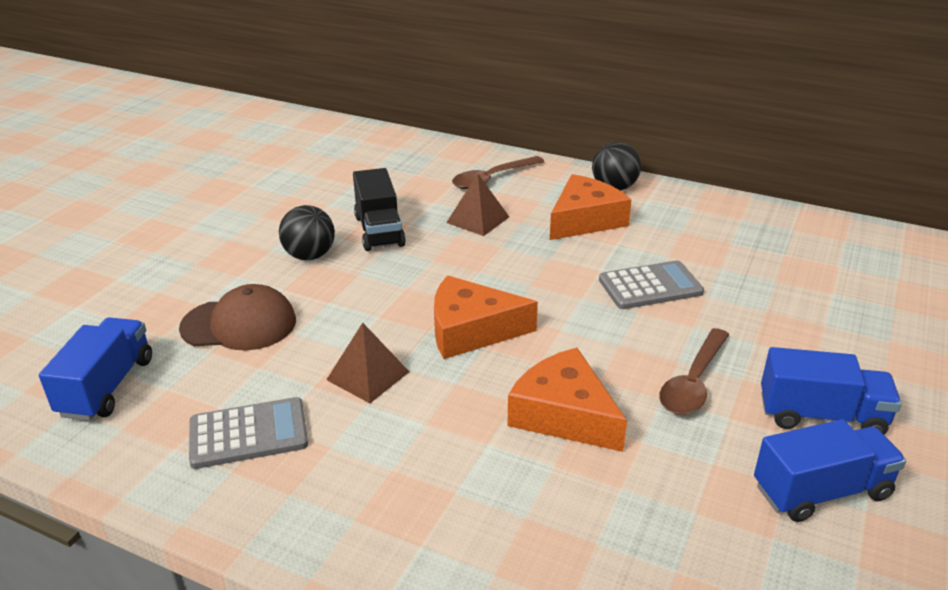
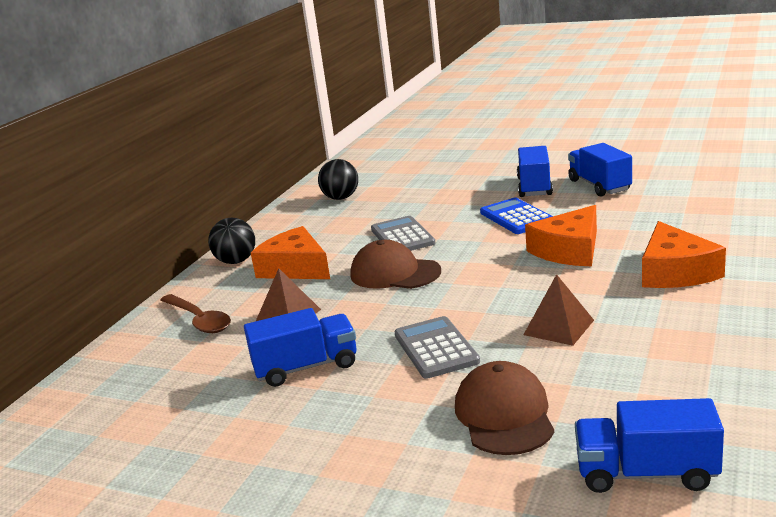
camera: 90 degrees left, 10 degrees down
(248, 434) = (663, 366): grey calculator -> grey calculator (436, 348)
(310, 256) = (360, 401): black ball -> black ball (341, 198)
(379, 231) = (306, 367): black truck -> blue truck
(471, 330) = (479, 294): orange cheese -> orange cheese (675, 272)
(547, 278) = (394, 273): none -> brown cap
(693, 382) = (516, 217): brown spoon -> blue calculator

